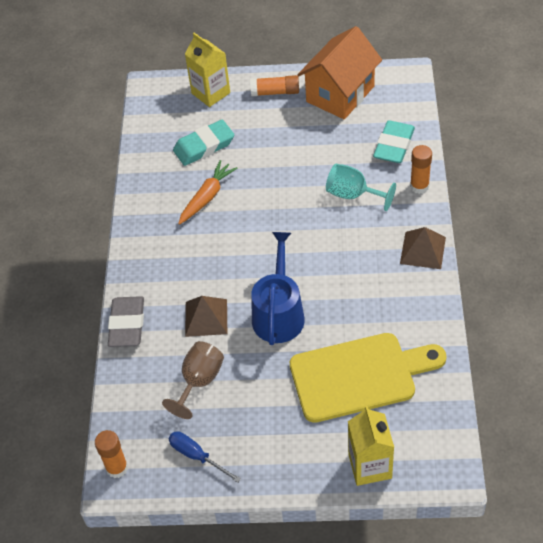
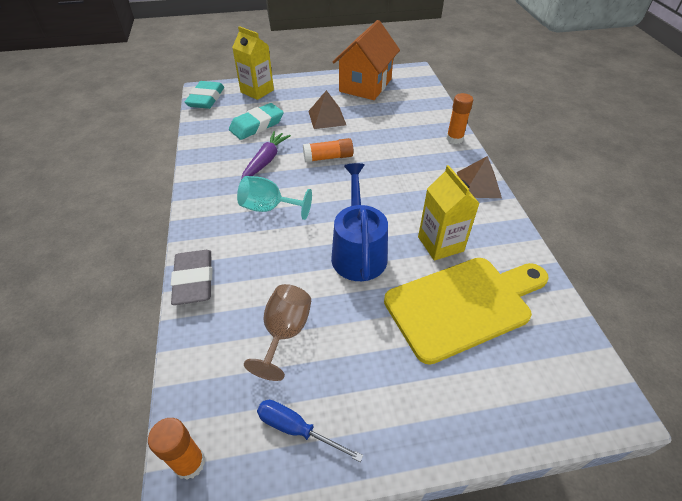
camera: 15 degrees left, 5 degrees down
(206, 317) = (281, 264): brown pyramid -> brown pyramid (327, 118)
(207, 197) = (265, 161): orange carrot -> purple carrot
(275, 92) = (311, 87): orange glue stick -> orange glue stick (328, 157)
(353, 195) = (399, 149): turquoise goblet -> turquoise goblet (269, 208)
(370, 466) = (516, 410): yellow carton -> yellow carton (440, 244)
(394, 145) = (421, 114): turquoise eraser -> turquoise eraser (206, 99)

